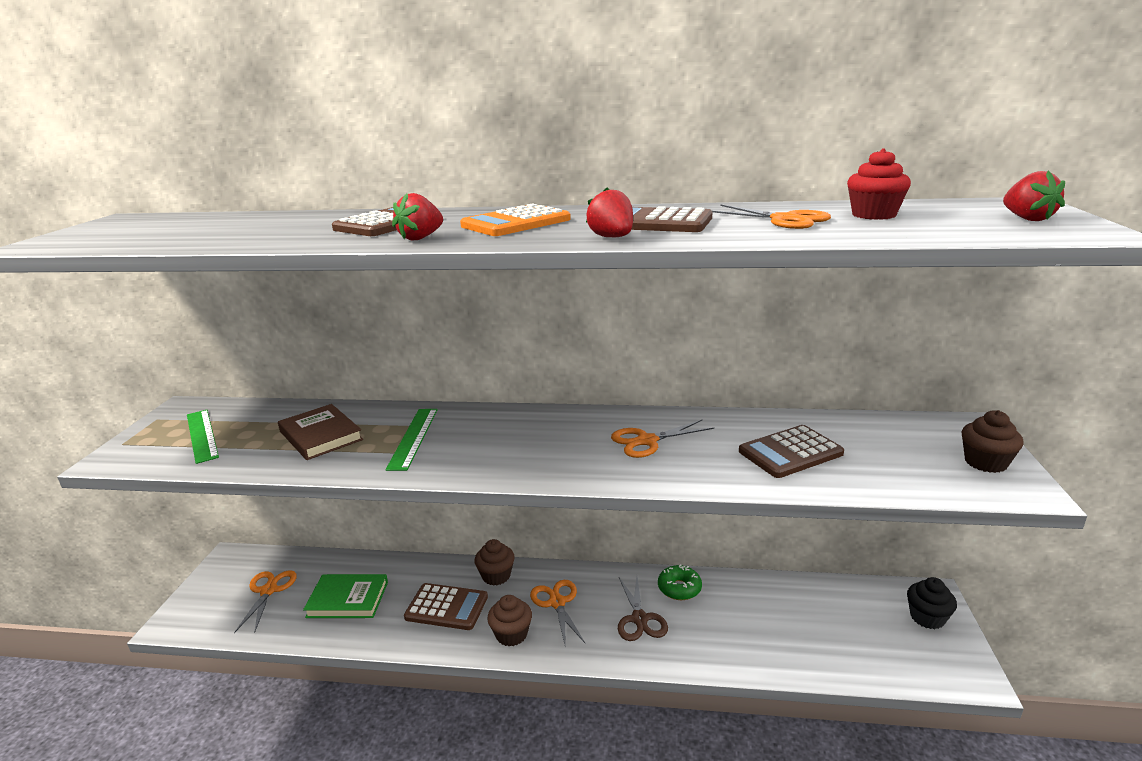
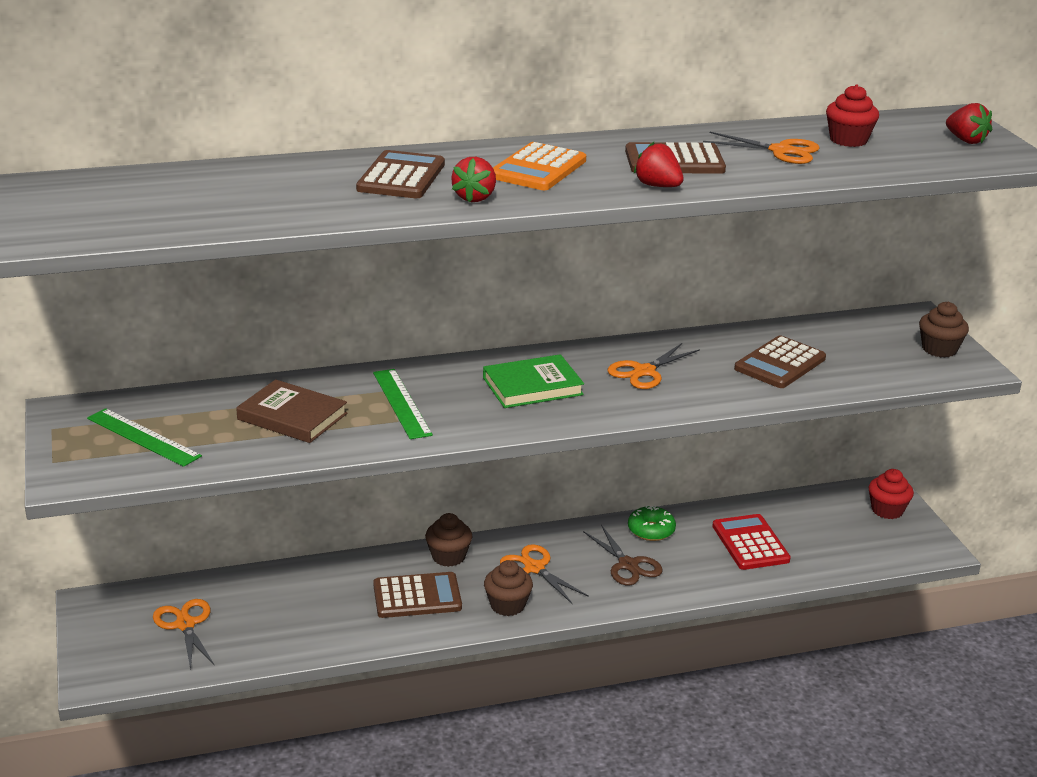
camera: 25 degrees left, 5 degrees up
(348, 599) = (294, 613): green book -> green book (532, 386)
(767, 623) = (750, 543): none -> red calculator
(927, 617) = (887, 510): black cupcake -> red cupcake

